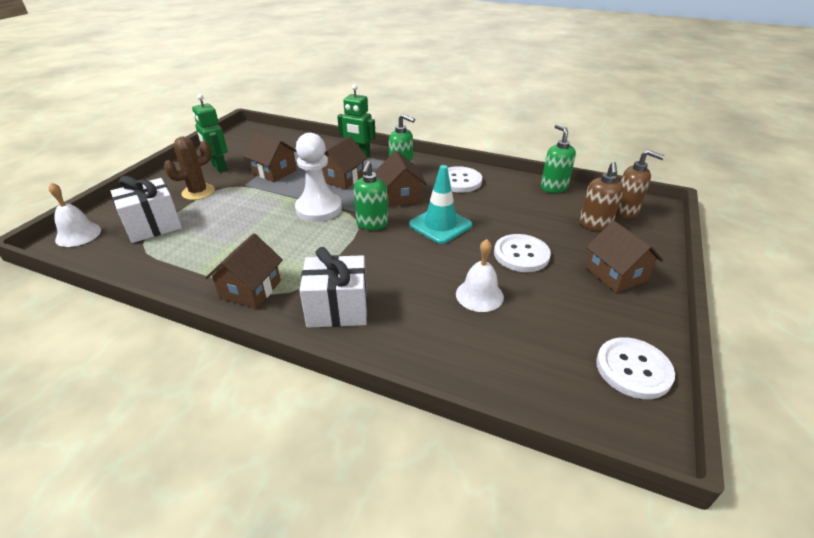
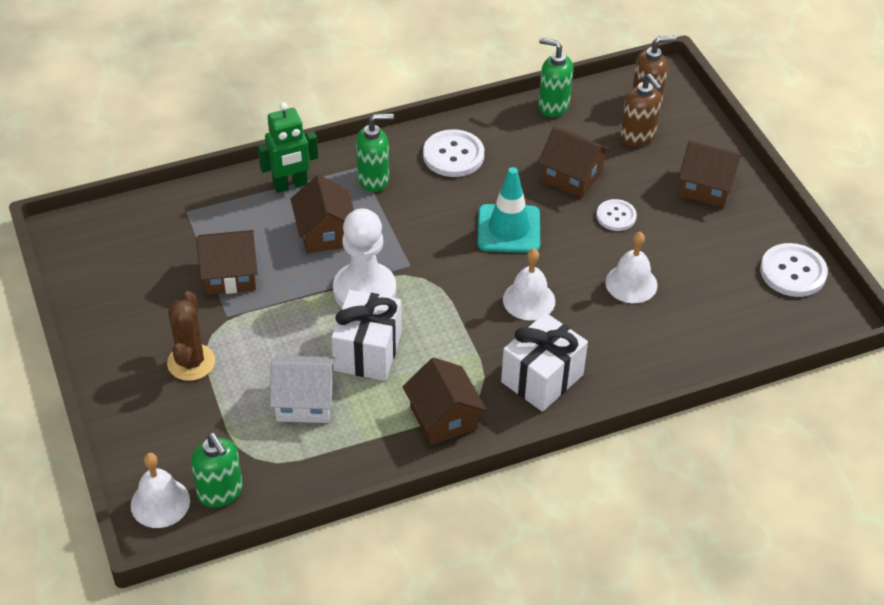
camera: 45 degrees left, 10 degrees up
(153, 226) = (225, 434): white gift -> white gift (368, 352)
(207, 236) = (304, 401): none -> white house
(218, 167) = (147, 314): green robot -> none
(372, 224) = (445, 272): green soap dispenser -> green soap dispenser (220, 492)
(397, 264) = (529, 300): none -> white bell
(400, 196) = (422, 216): brown house -> brown house (571, 176)
(521, 254) = (616, 216): white button -> white button, size x0.63

